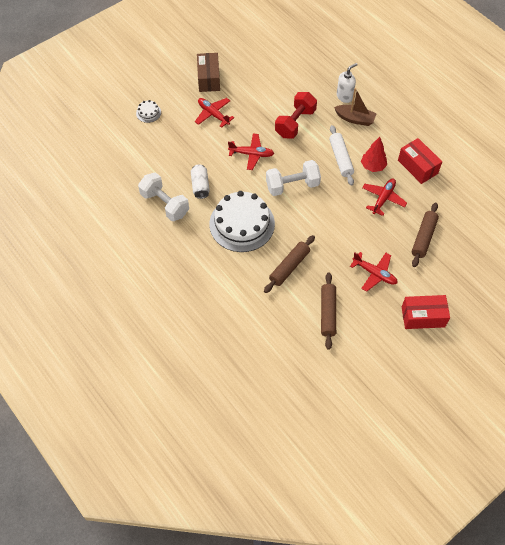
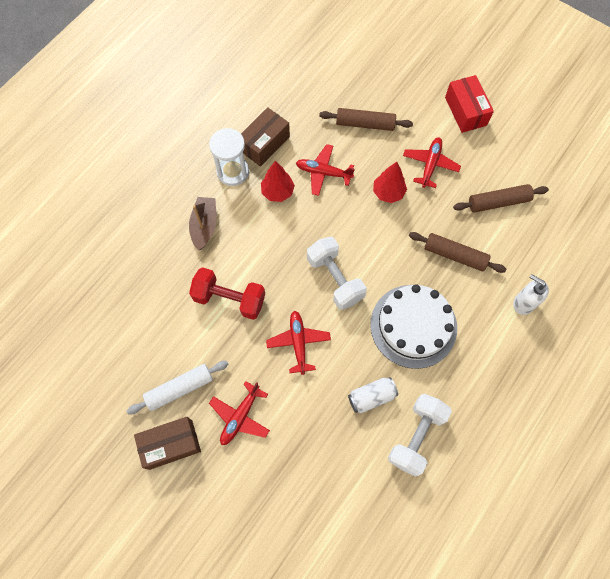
camera: 105 degrees left, 10 degrees up
(148, 113) = (260, 518): white cake -> none
(341, 158) = (275, 230): white rolling pin -> white rolling pin (180, 388)
(344, 96) = (167, 246): white soap dispenser -> white soap dispenser (523, 303)
(355, 237) = (388, 192): none -> red tree
(396, 143) = (233, 172): none -> white hourglass
(417, 167) = (264, 144): red box -> brown box

